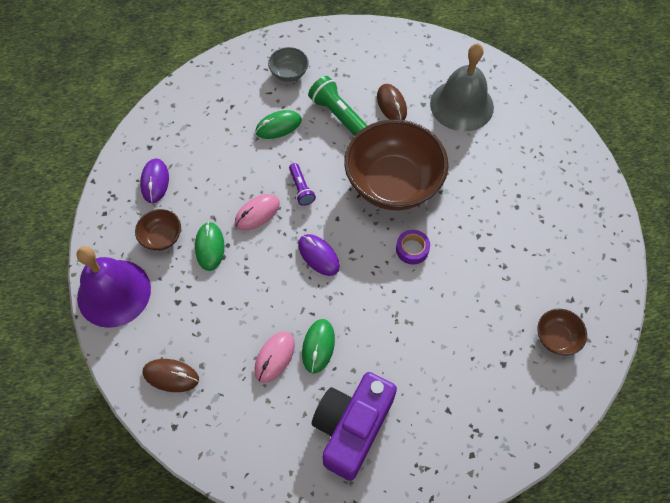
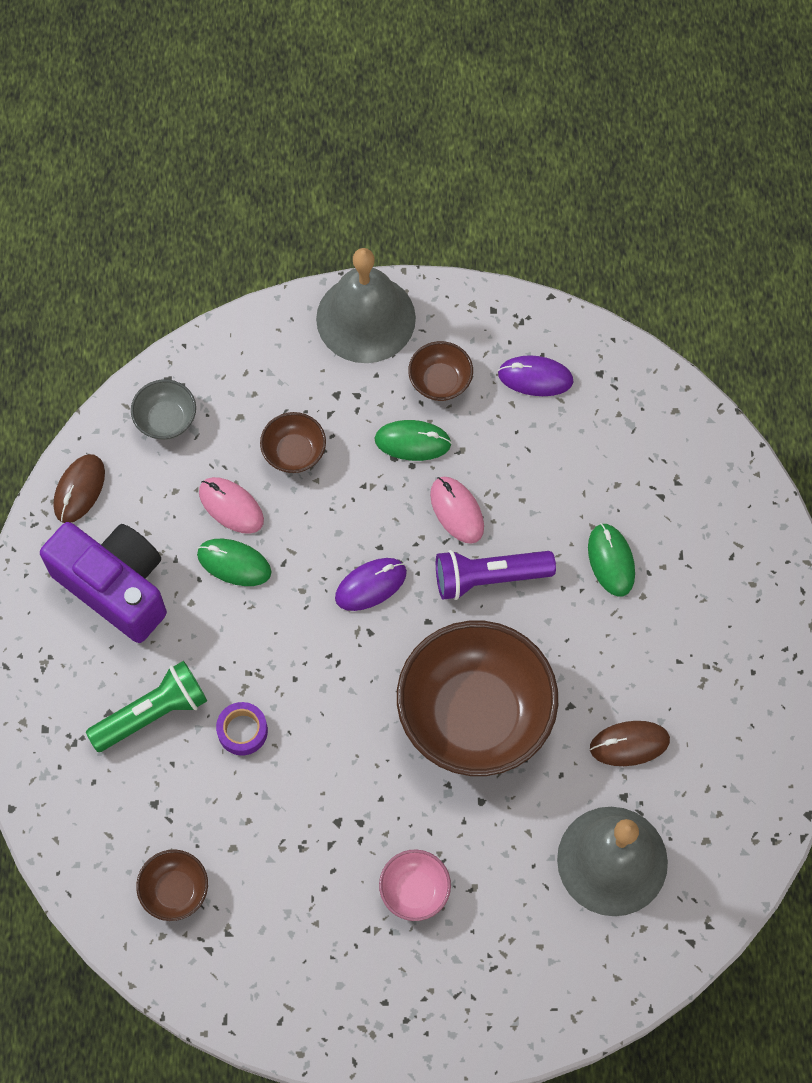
camera: 100 degrees right, 5 degrees up
(114, 293) = (366, 318): purple bell -> grey bell
(171, 376) = (234, 380): brown mouse -> brown mouse (79, 490)
(226, 322) = (294, 452): none -> brown bowl
(289, 73) = (717, 591): grey bowl -> grey bowl (166, 419)
(301, 189) = (488, 578): purple flashlight -> purple flashlight, size x1.67
(338, 115) = (619, 655): green flashlight -> green flashlight (152, 713)
(412, 249) = (356, 718): purple tape -> purple tape (242, 731)
(510, 199) = (414, 890): none -> pink bowl

